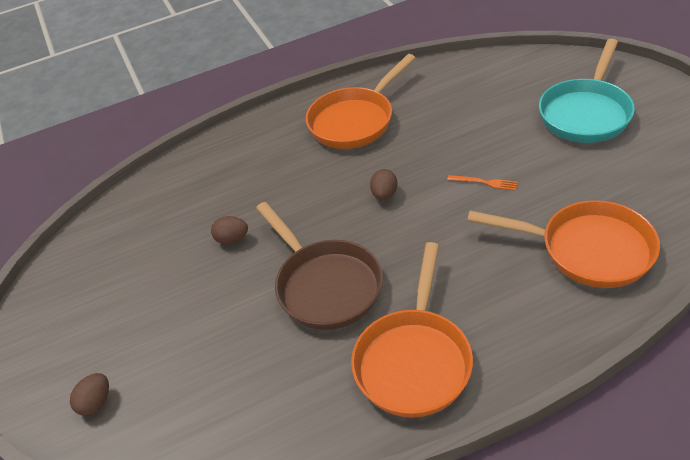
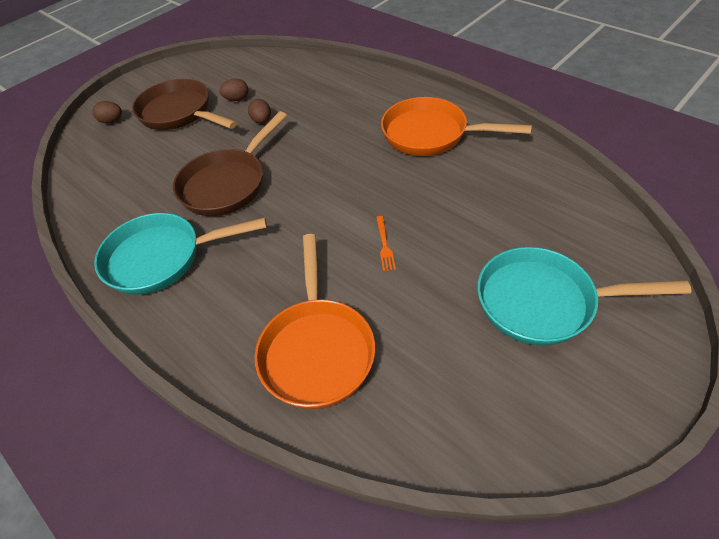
camera: 65 degrees right, 5 degrees up
(146, 319) = (179, 113): none -> brown pan
(384, 194) = (341, 183): brown egg -> brown egg (237, 99)
(414, 360) = (162, 258): orange pan -> turquoise pan

